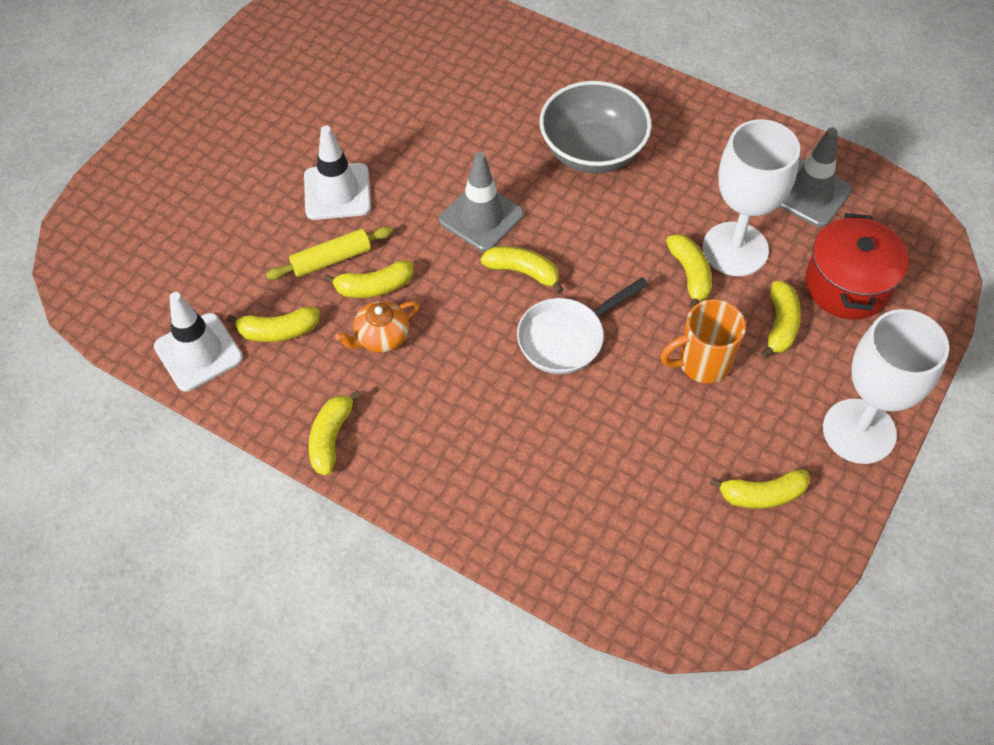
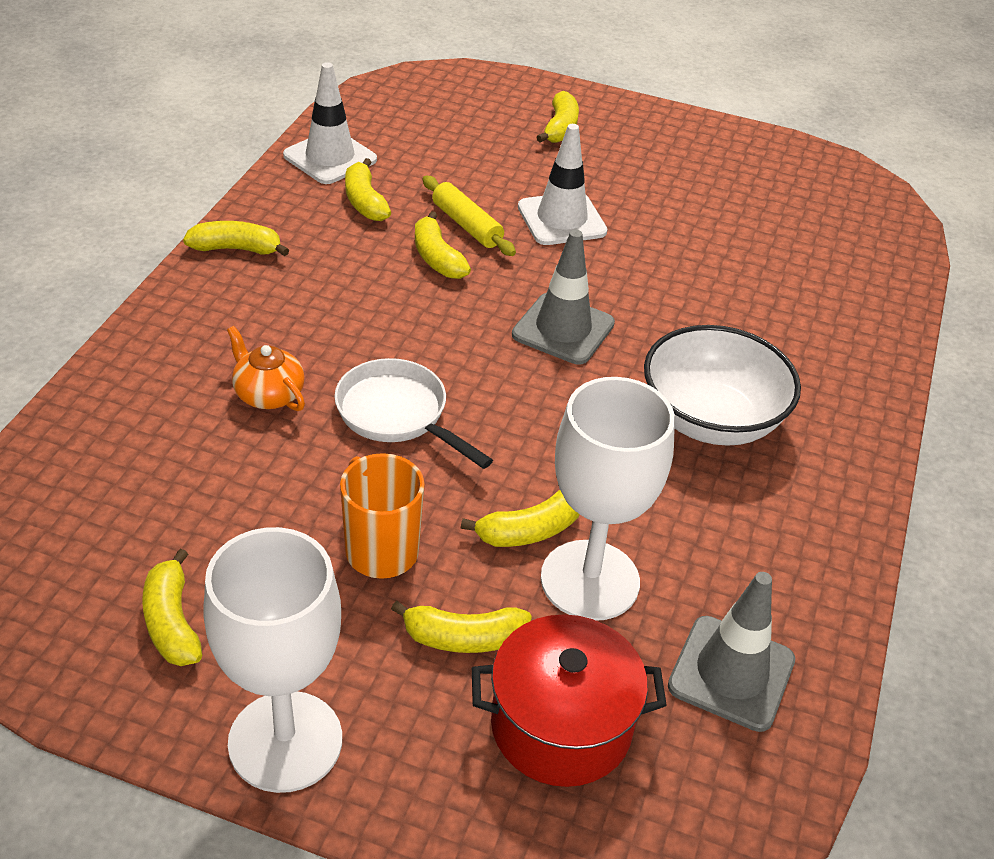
camera: 75 degrees right, 15 degrees down
(381, 337) = (370, 269): orange teapot -> orange teapot (268, 394)
(523, 272) = (489, 370): yellow banana -> yellow banana (560, 128)
(592, 151) = (711, 420): grey bowl -> white bowl

